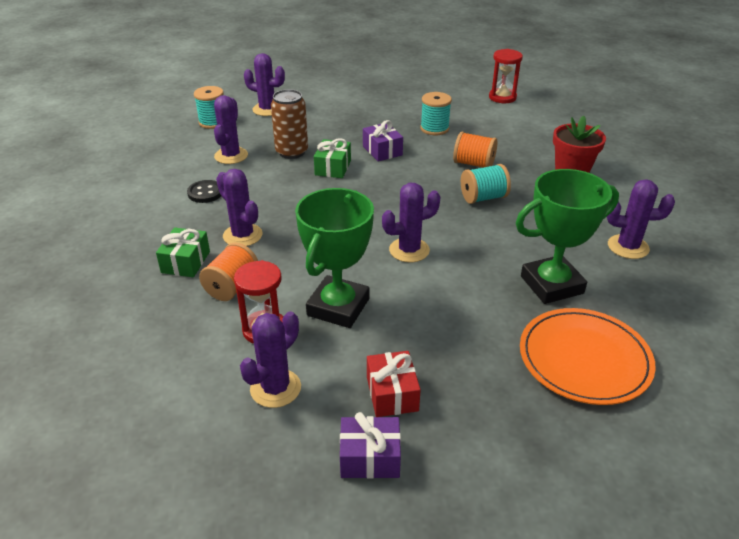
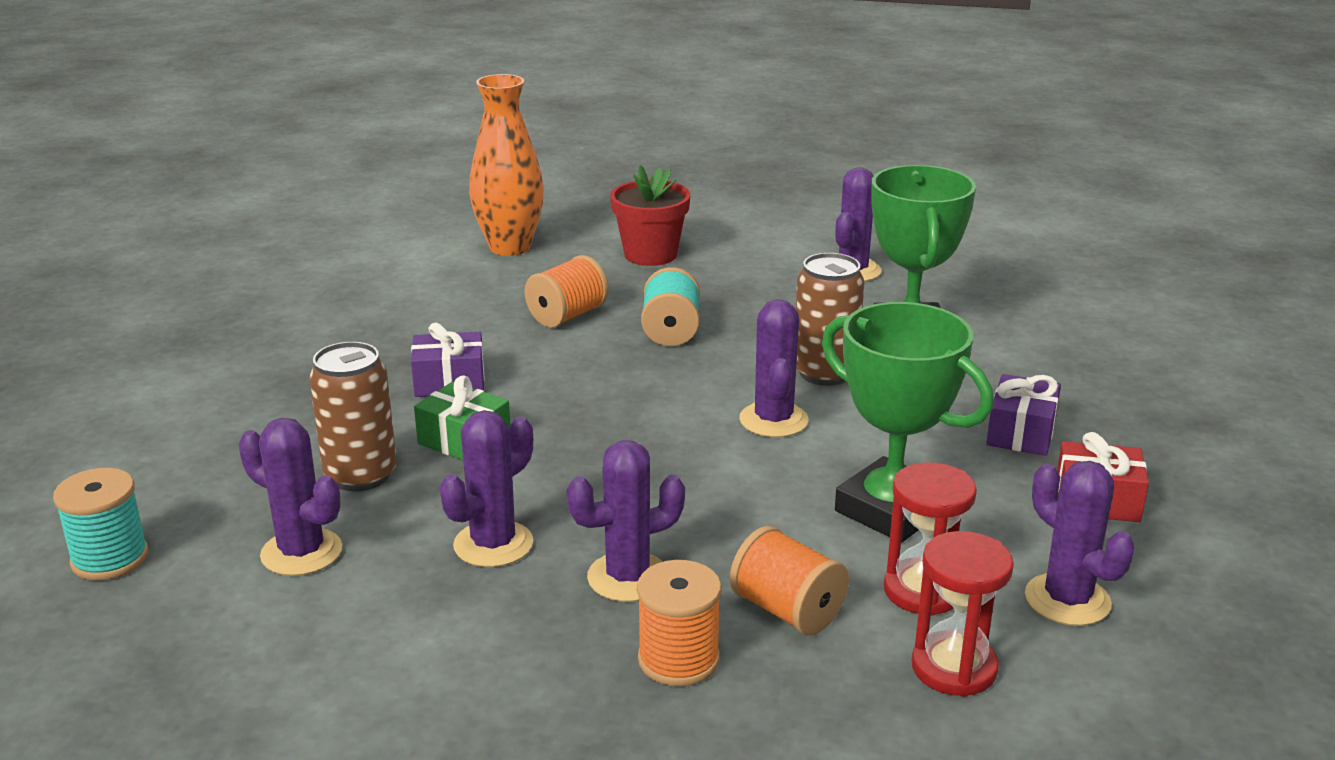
camera: 70 degrees left, 10 degrees down
(186, 262) = (678, 659): green gift -> orange spool
(205, 193) = (431, 606): black button -> none
(267, 109) = (135, 476): purple cactus -> purple cactus (493, 544)
(370, 458) = (1214, 541): purple gift -> purple gift (1021, 433)
(434, 128) = (420, 320): turquoise spool -> none
(477, 259) = (825, 373): none -> brown can
(502, 97) = (377, 244): red hourglass -> red hourglass (954, 668)
(535, 130) = (510, 247): none -> orange vase
(584, 359) = (1059, 356): orange plate -> none

